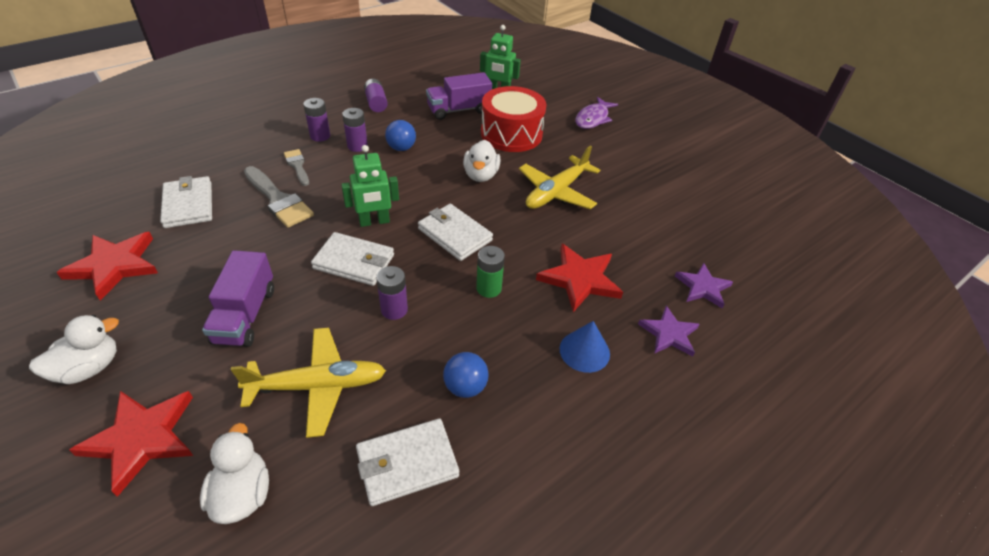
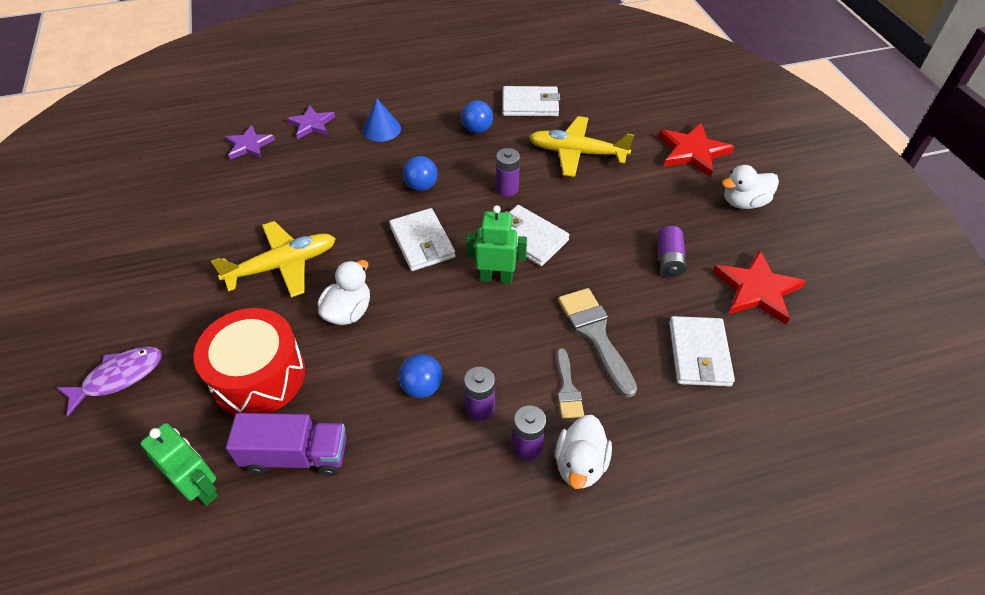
camera: 155 degrees left, 5 degrees up
(242, 494) = (627, 114): white duck -> white duck (580, 464)
(245, 315) = (629, 213): purple truck -> none
(376, 103) = (418, 515): purple battery -> purple battery (669, 260)
(489, 288) = (421, 186): green battery -> blue ball
(580, 279) = (341, 175): red star -> none

